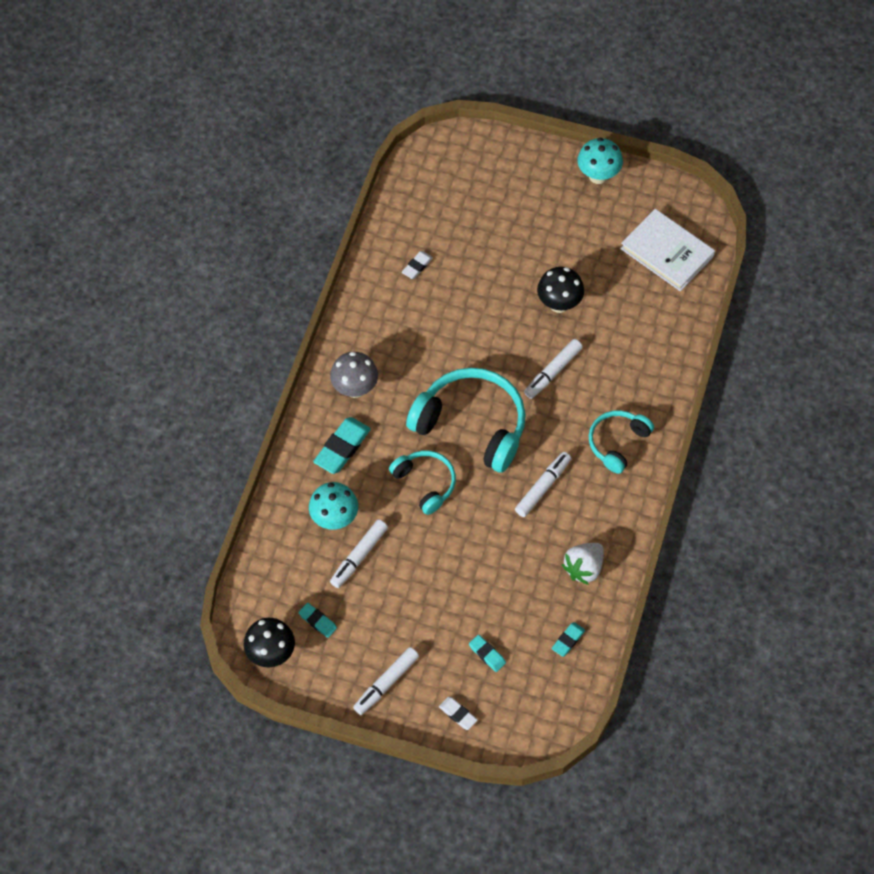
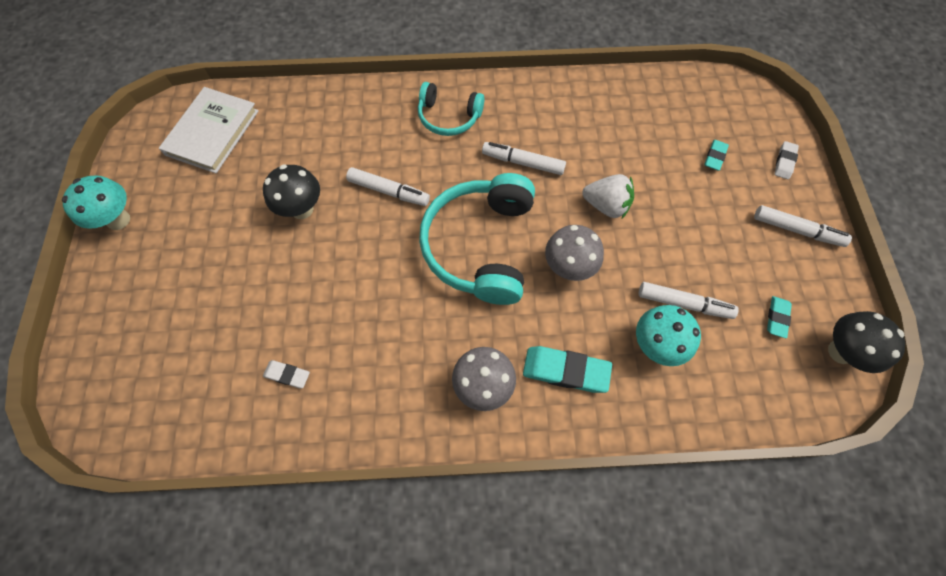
camera: 110 degrees left, 5 degrees up
(425, 483) = (568, 268): turquoise headphones -> grey mushroom
(568, 640) = (664, 101): turquoise eraser -> none
(584, 568) = (589, 108): white strawberry -> white strawberry (606, 205)

